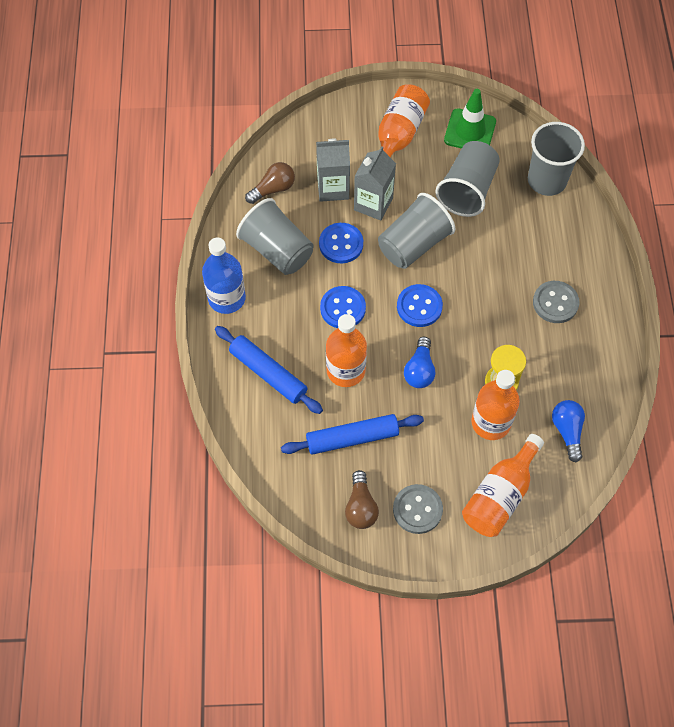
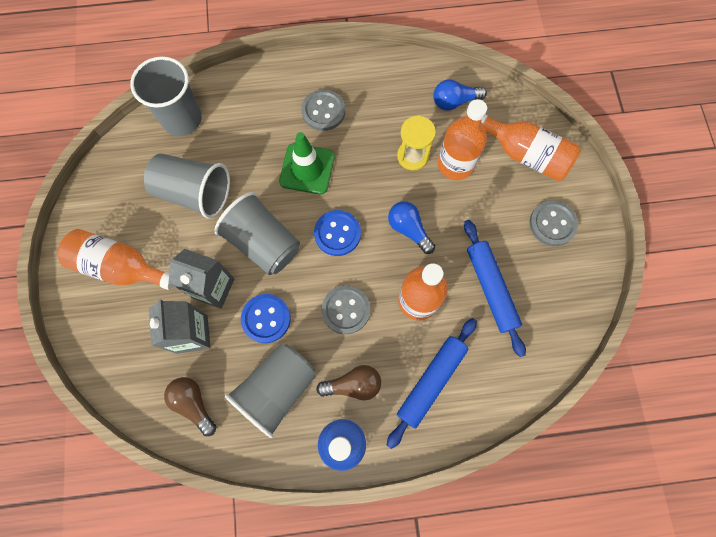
camera: 95 degrees left, 10 degrees up
(343, 308) = (346, 310): blue button -> grey button
(361, 507) = (560, 275): brown light bulb -> brown light bulb (353, 385)
(419, 370) = (409, 229): blue light bulb -> blue light bulb turned 135 degrees counterclockwise
(470, 131) = (117, 193): green traffic cone -> green traffic cone (307, 169)

